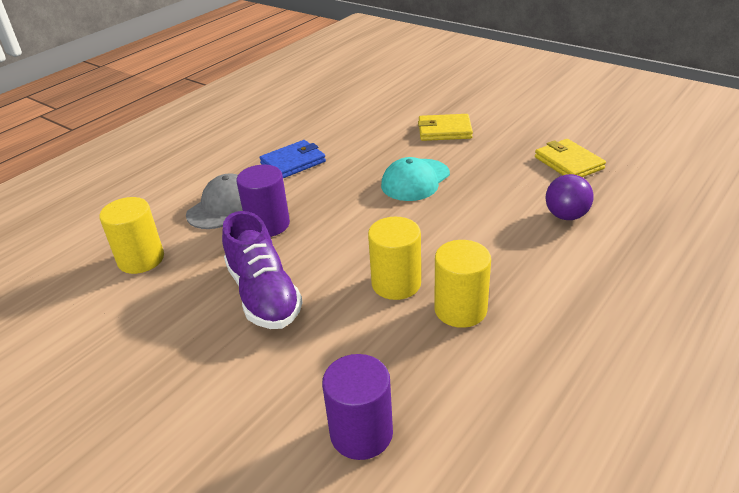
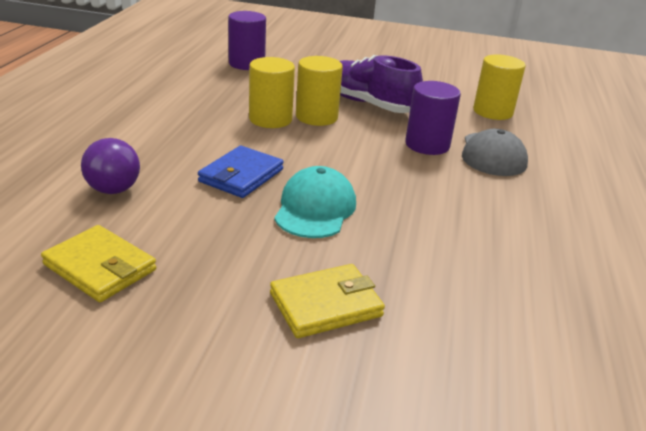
camera: 150 degrees right, 5 degrees down
(293, 162) = (491, 211): blue wallet -> blue wallet (241, 175)
(460, 310) = (209, 111): yellow cylinder -> yellow cylinder (316, 117)

